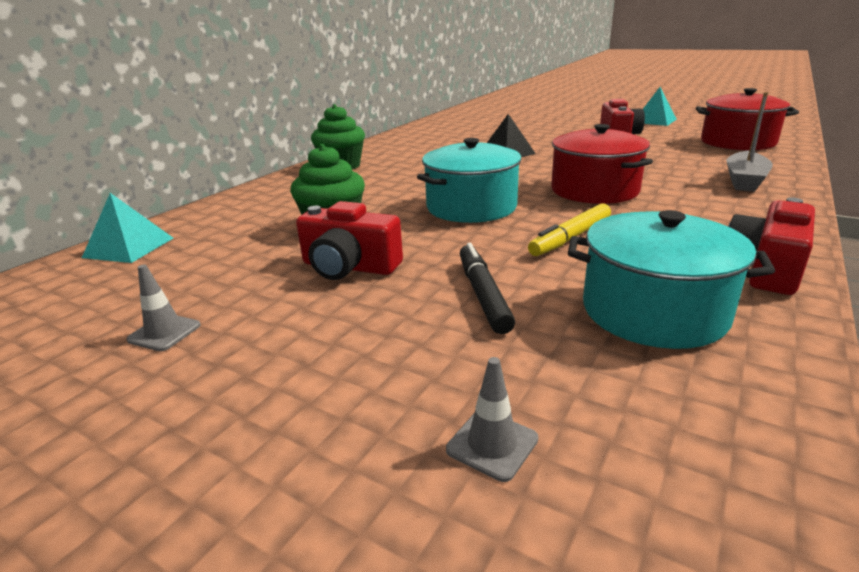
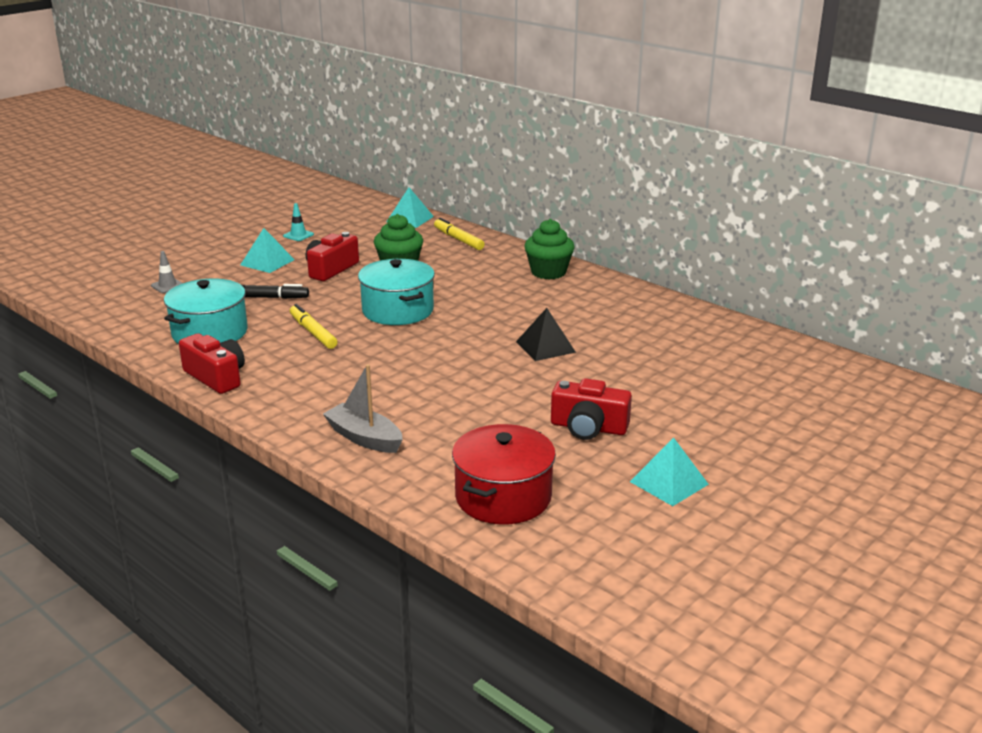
camera: 100 degrees right, 0 degrees up
(164, 332) = (298, 235): grey traffic cone -> turquoise traffic cone
(234, 209) = (458, 239): none -> yellow marker
(319, 333) = (267, 262): none -> turquoise pyramid
(594, 190) = (397, 362): red pot -> none

